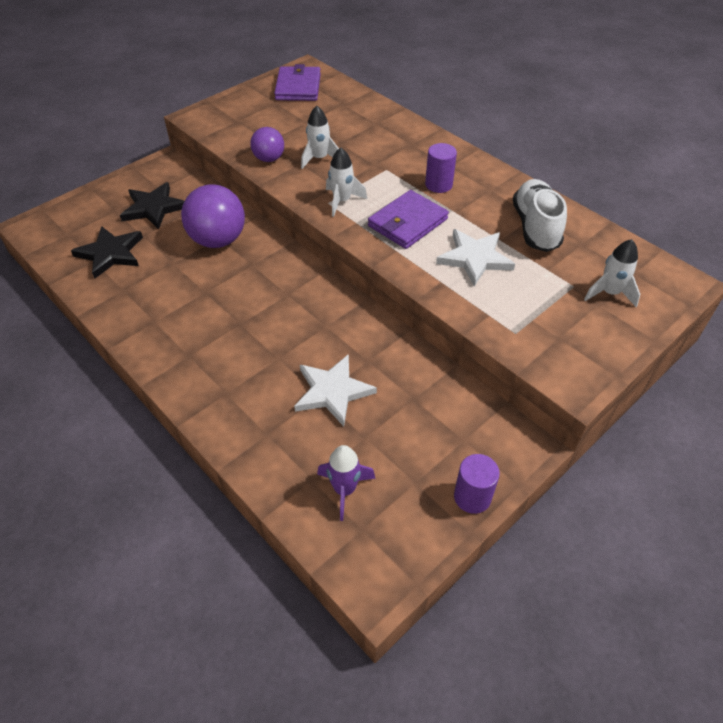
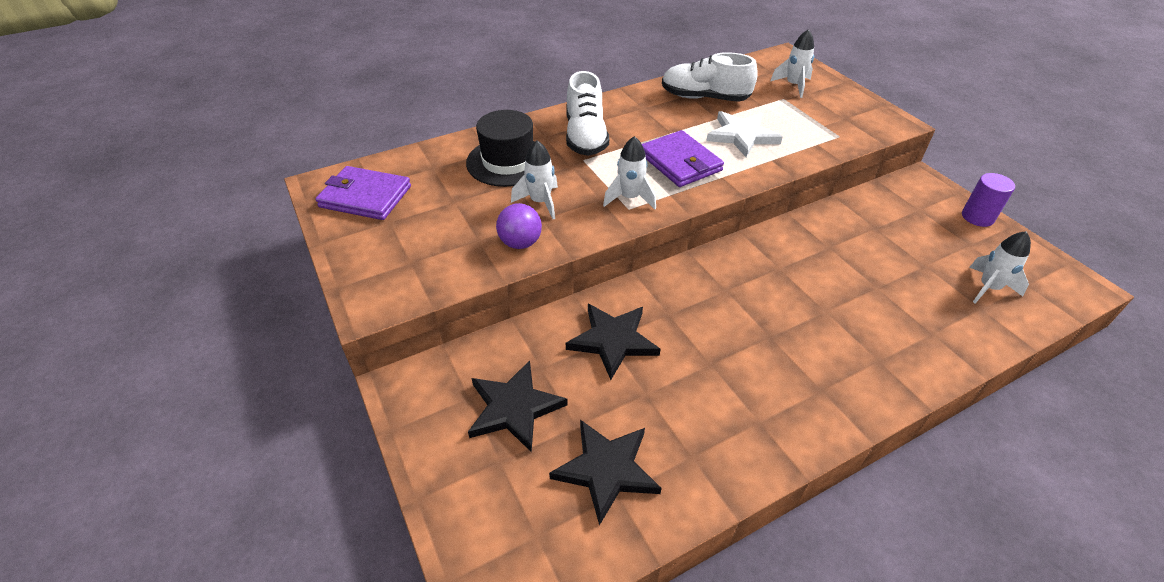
camera: 75 degrees left, 5 degrees down
(218, 240) = (613, 340): purple ball -> black star
(333, 391) = (871, 277): white star -> none
(344, 490) = (988, 288): purple rocket -> white rocket
(365, 134) = (508, 161): none -> black hat
(421, 165) = (585, 137): none -> white shoe
(438, 185) = (624, 133): purple cylinder -> none

